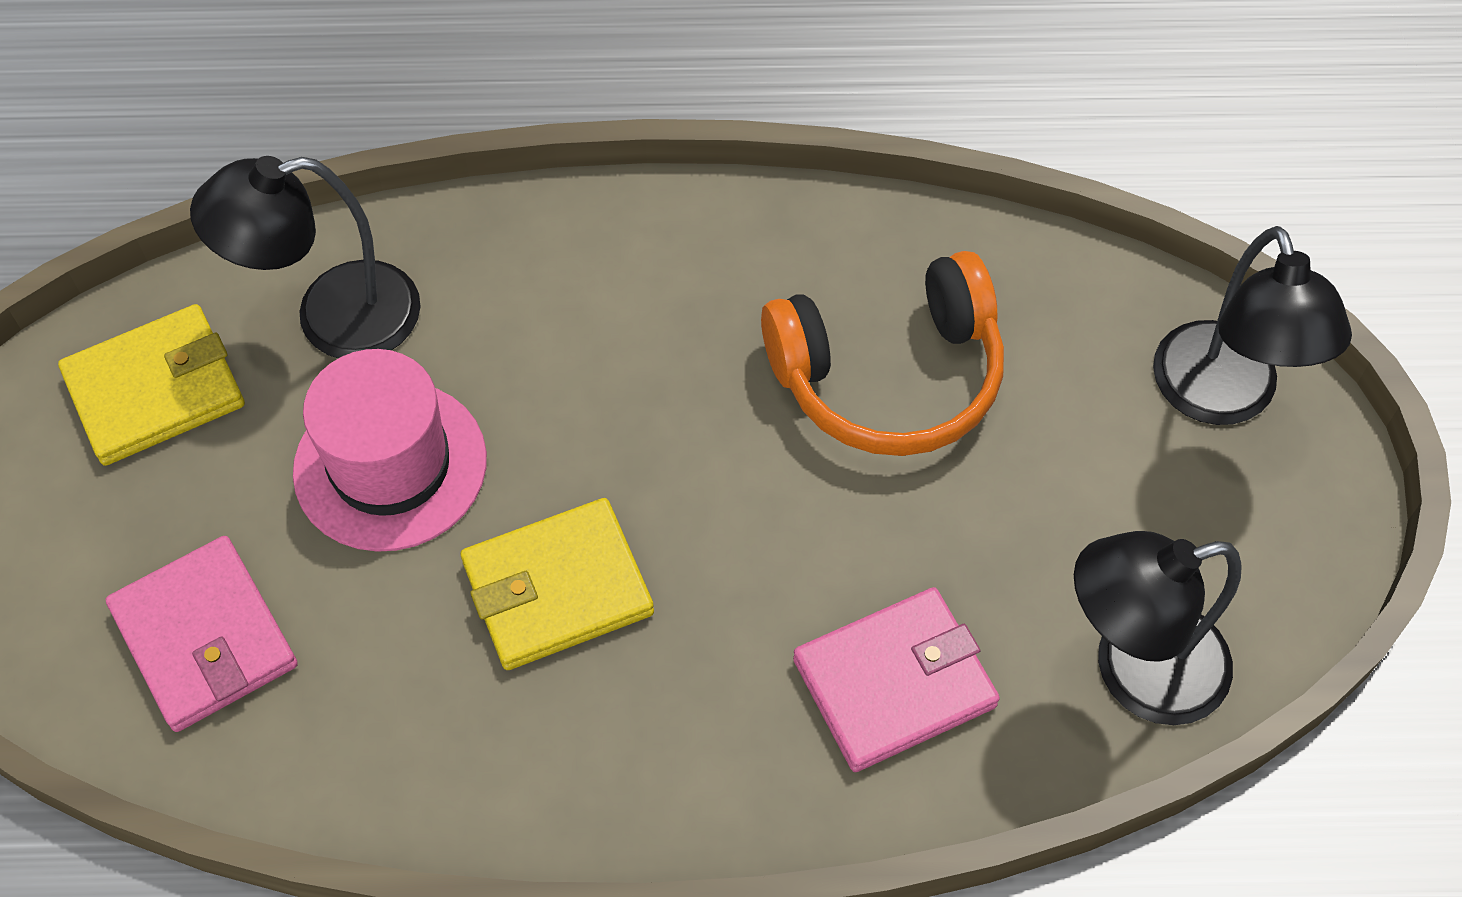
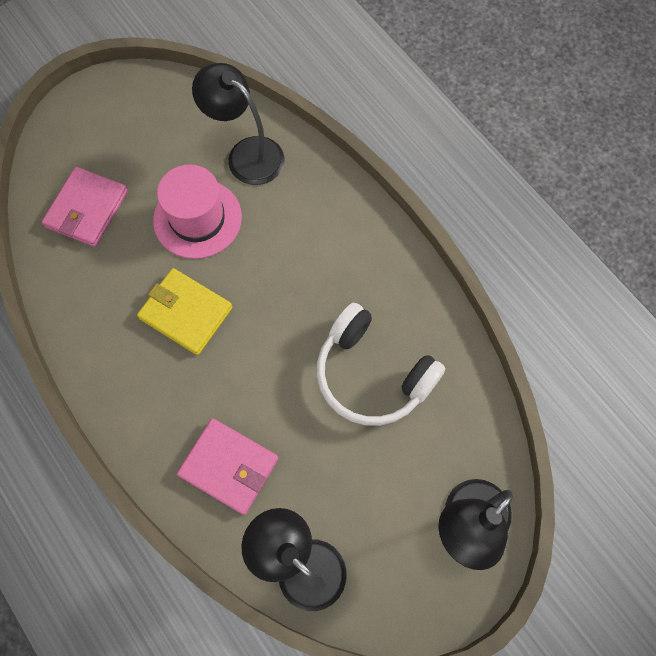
camera: 55 degrees right, 10 degrees up
(155, 390) = (173, 120): yellow wallet -> none
(888, 375) = (372, 374): orange headphones -> white headphones

